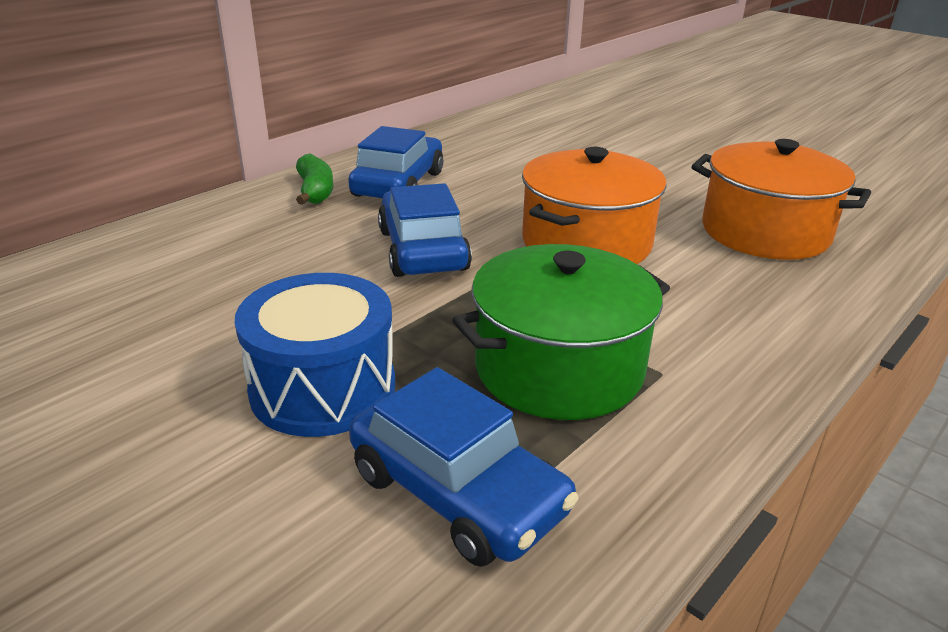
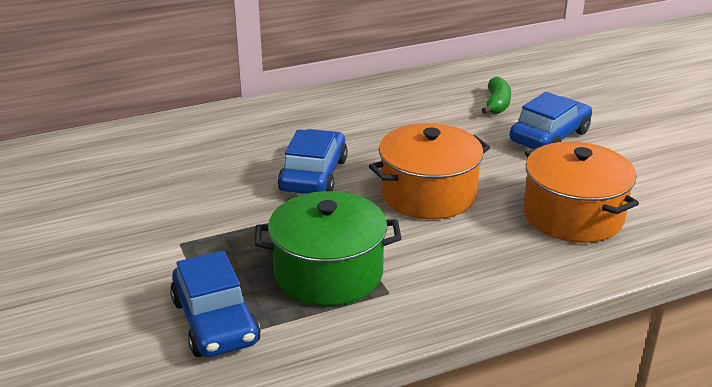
camera: 25 degrees right, 0 degrees up
(315, 191) = (279, 115): green banana -> green banana (497, 104)
(323, 388) = (189, 249): blue drum -> none
(398, 184) = (339, 120): blue car -> blue car (549, 137)

